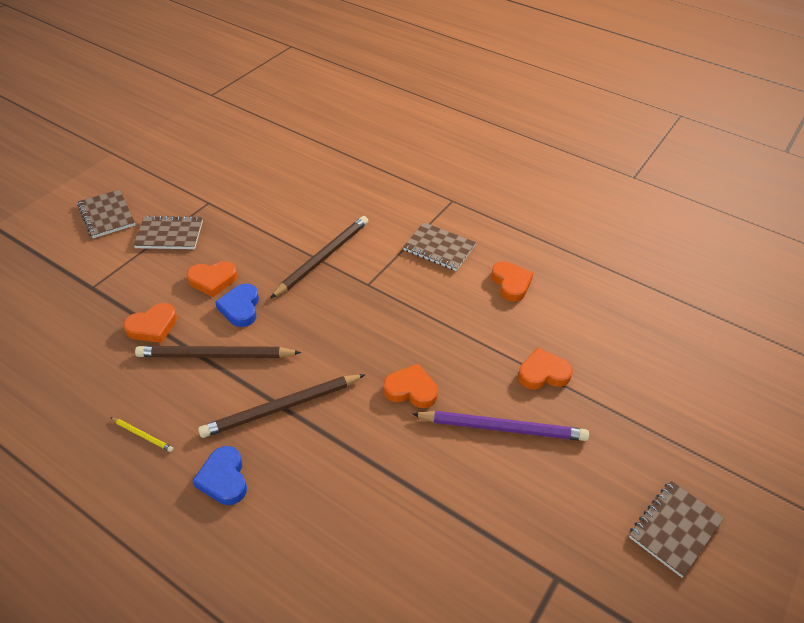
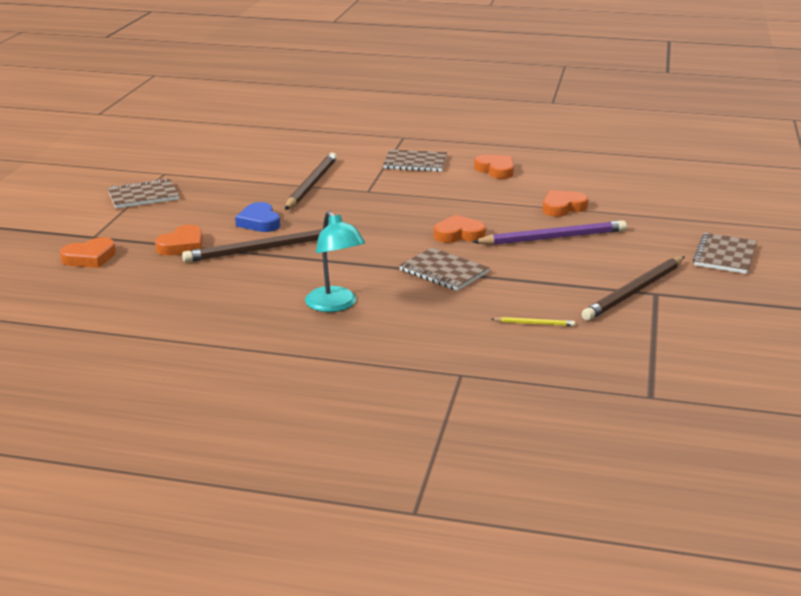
camera: 20 degrees left, 20 degrees down
(107, 215) = (63, 196): brown notebook -> brown notebook (443, 271)
(143, 435) = (235, 300): yellow pencil -> yellow pencil (534, 323)
(212, 280) = (216, 213): orange heart -> orange heart (90, 258)
(224, 479) = (335, 305): blue heart -> turquoise lamp
(281, 407) = (352, 263): brown pencil -> brown pencil (634, 291)

